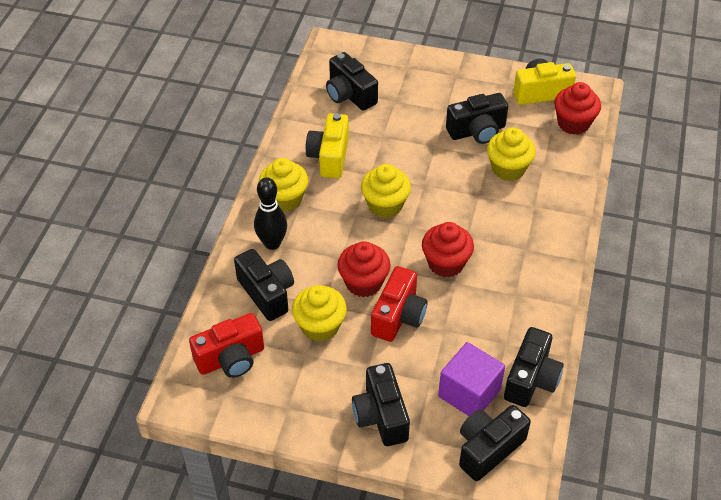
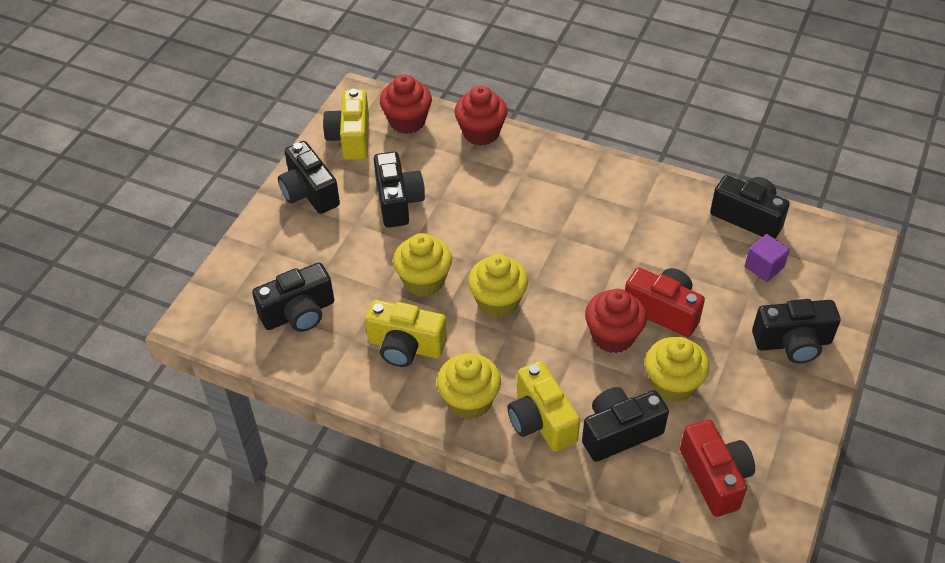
camera: 80 degrees left, 0 degrees up
(272, 243) = (541, 420): black bowling pin -> yellow camera
(446, 263) = (593, 260): red cupcake -> red cupcake (481, 133)
(469, 393) = (764, 267): purple cube -> purple cube, size x0.61
(488, 449) = (829, 263): black camera -> black camera (309, 192)
(508, 169) = (463, 185): yellow cupcake -> yellow cupcake (424, 280)

